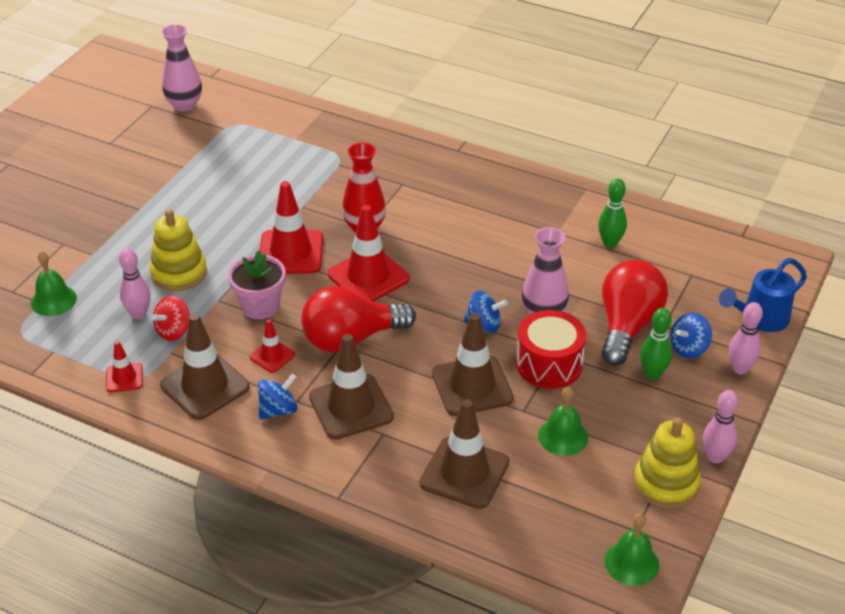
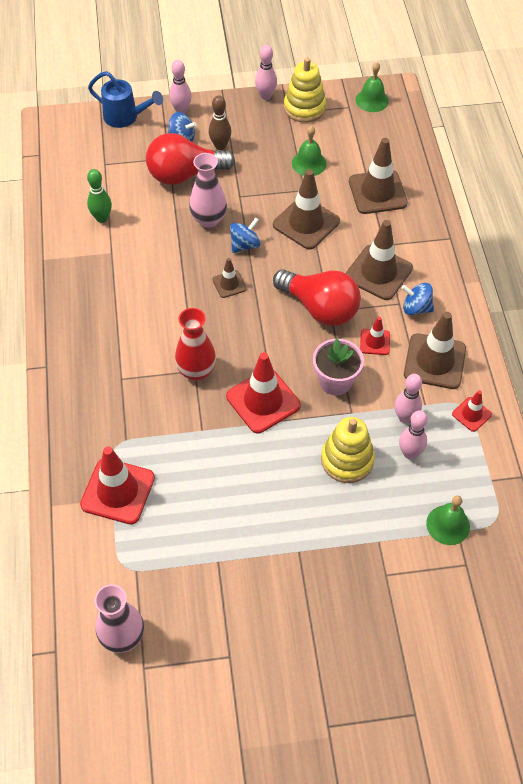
camera: 125 degrees left, 15 degrees up
(174, 331) = (405, 417): red spinning top -> pink bowling pin
(368, 276) = (250, 335): red traffic cone -> red traffic cone (118, 491)
(443, 291) = (229, 284): none -> brown traffic cone
(484, 325) = (244, 245): blue spinning top -> blue spinning top turned 75 degrees clockwise
(549, 364) = (253, 196): red drum -> none
(652, 374) = (220, 146): green bowling pin -> brown bowling pin

